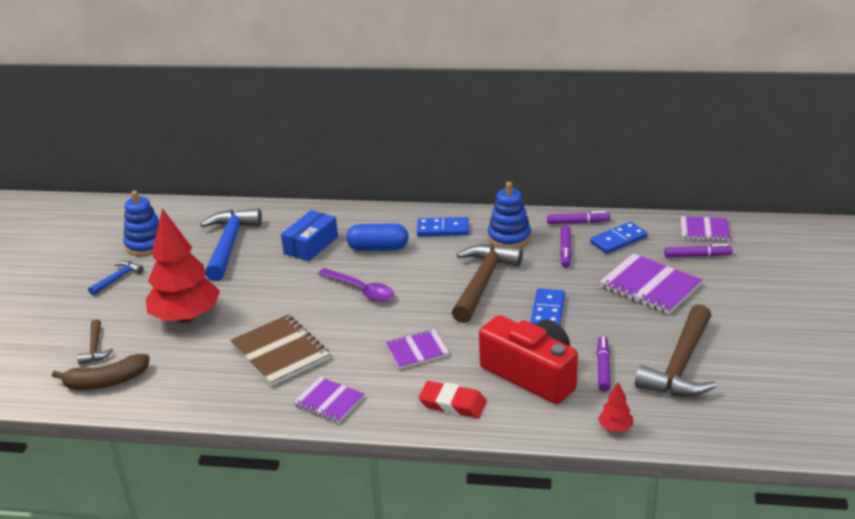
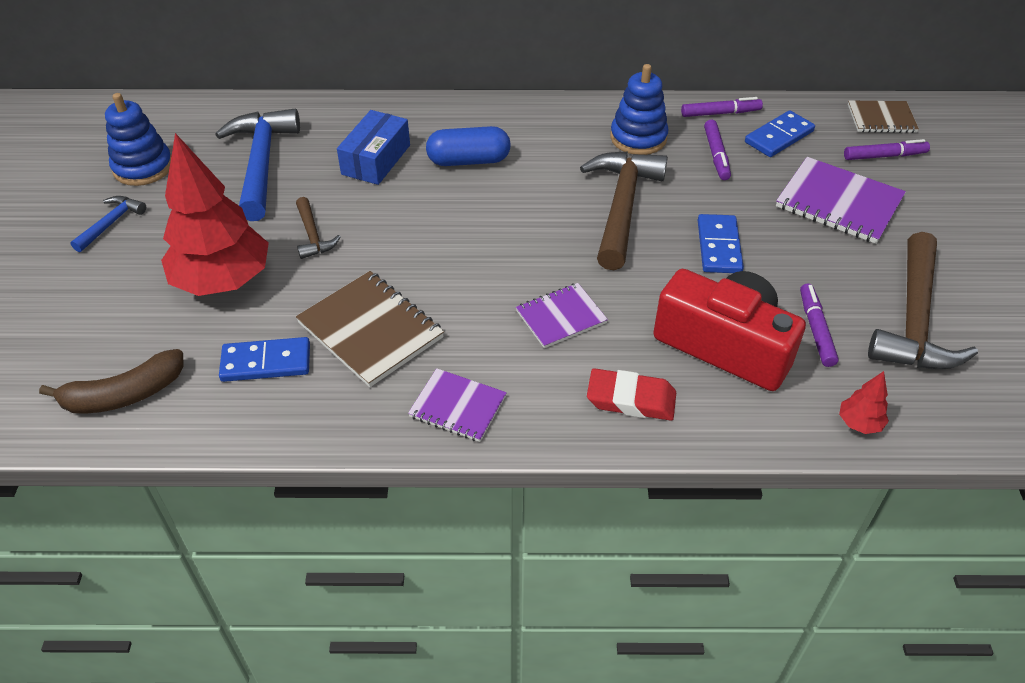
camera: 10 degrees left, 15 degrees up
(95, 348) = (97, 339): brown hammer -> brown hammer (313, 235)
(361, 290) = (461, 226): purple spoon -> none
(443, 229) = (548, 129): blue domino -> blue domino (266, 362)
(704, 230) = (881, 118): purple notebook -> brown notebook

